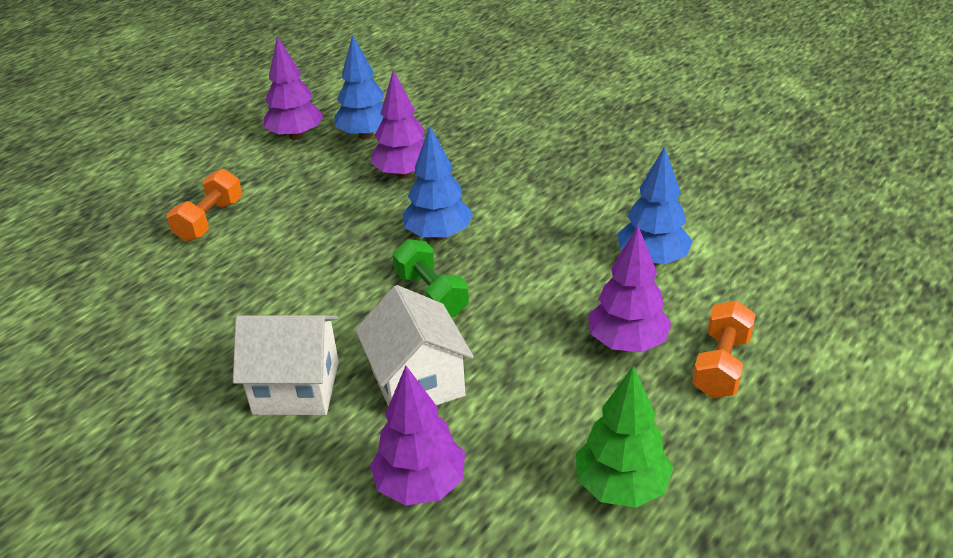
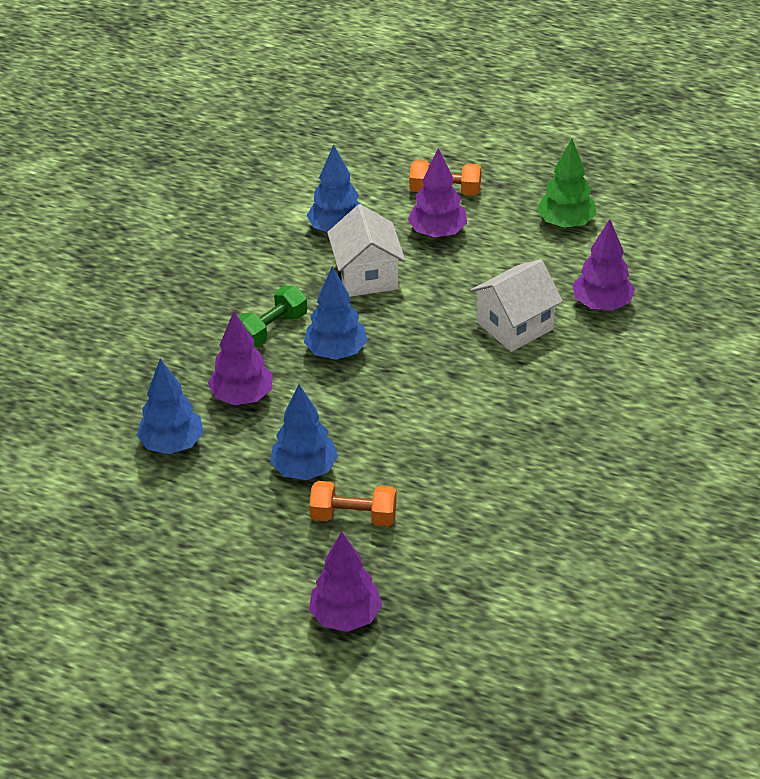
camera: 105 degrees left, 5 degrees up
(287, 199) = (305, 470): none -> blue tree
(296, 136) = (182, 502): purple tree -> purple tree (346, 617)
(296, 387) = (544, 387): white house -> white house (367, 276)
(431, 294) = (416, 339): green dumbbell -> green dumbbell (271, 329)

